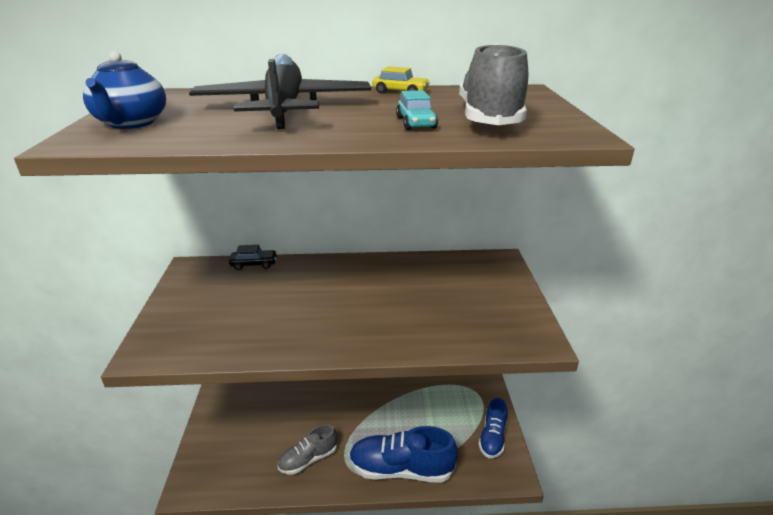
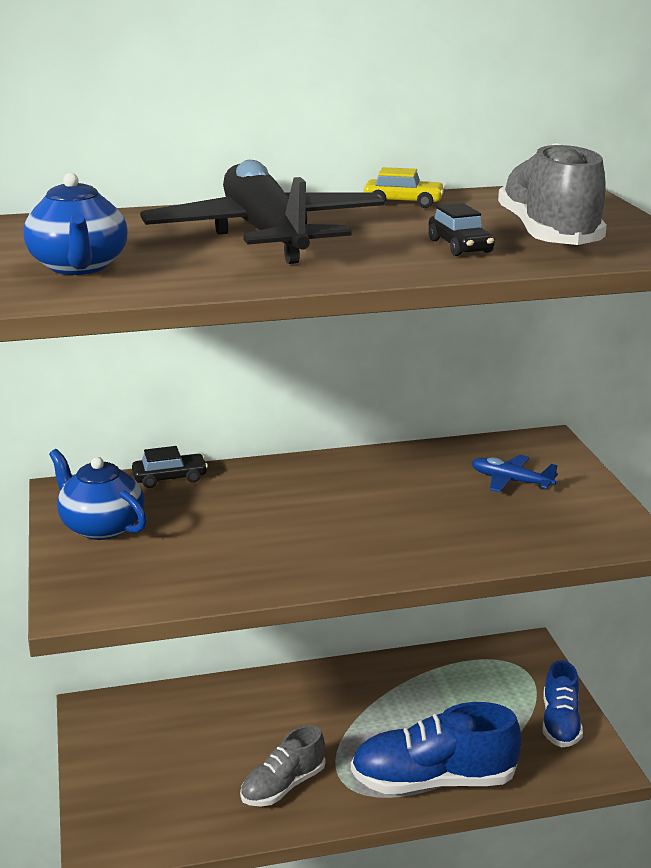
camera: 10 degrees left, 5 degrees down
(194, 294) = (101, 526): none -> blue teapot
(416, 123) = (460, 246): turquoise car -> black car
(467, 287) = (510, 481): none -> blue plane

